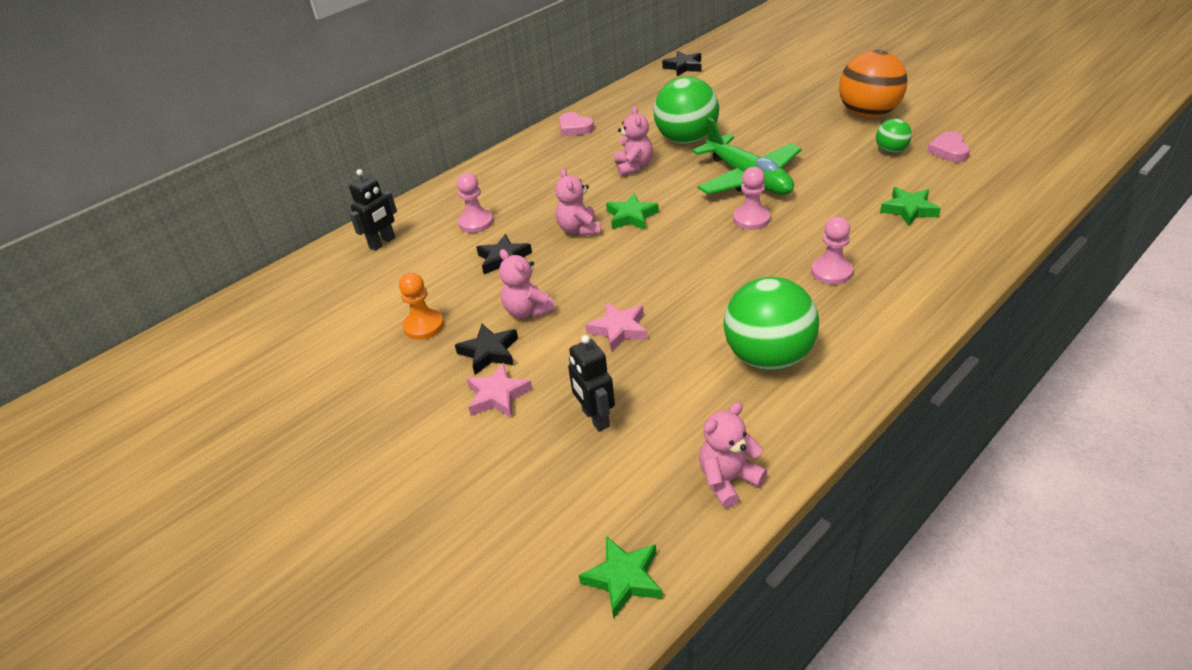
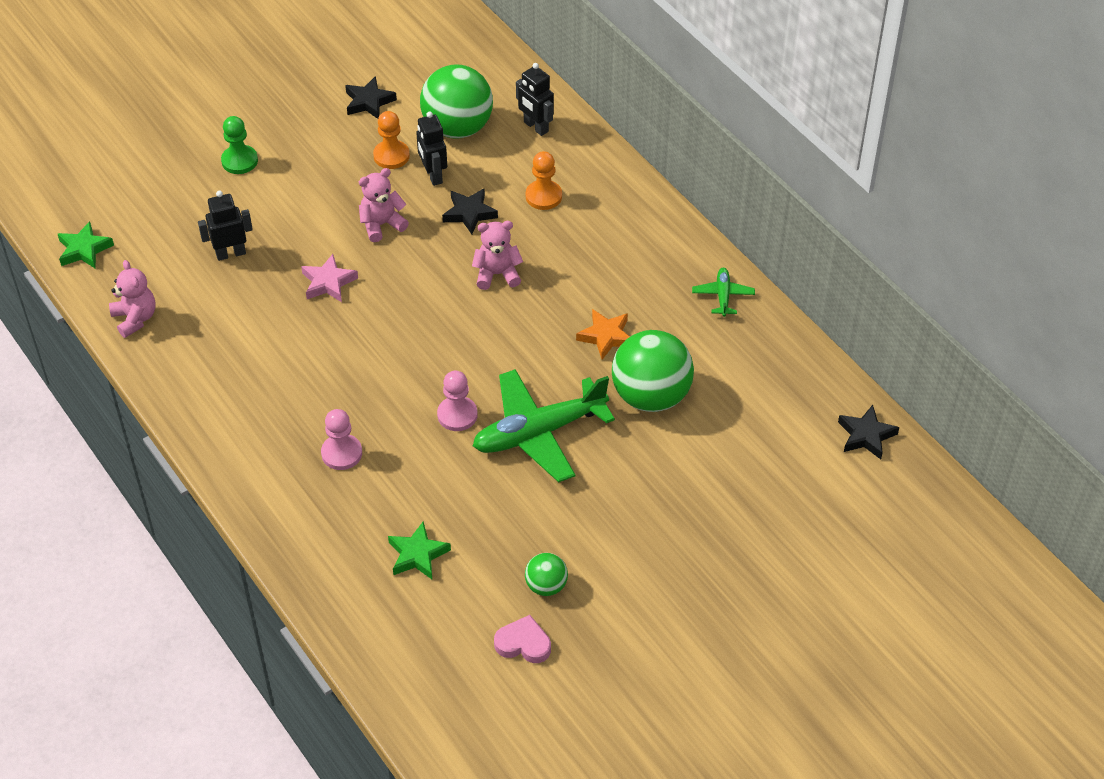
camera: 95 degrees right, 10 degrees up
(435, 452) = (239, 161): none -> green pawn
(452, 291) = (433, 175): none -> black robot
(476, 222) = (543, 196): pink pawn -> orange pawn
(489, 352) = (337, 196): black star -> black star (369, 102)
(497, 395) = (282, 198): pink star -> none
(574, 128) = (723, 296): pink heart -> green plane
(631, 216) = (503, 318): green star -> none
(634, 167) = (606, 336): pink teddy bear -> orange star
(768, 357) = (248, 374): green ball -> green ball (457, 128)
(868, 114) = (647, 597): orange ball -> none

